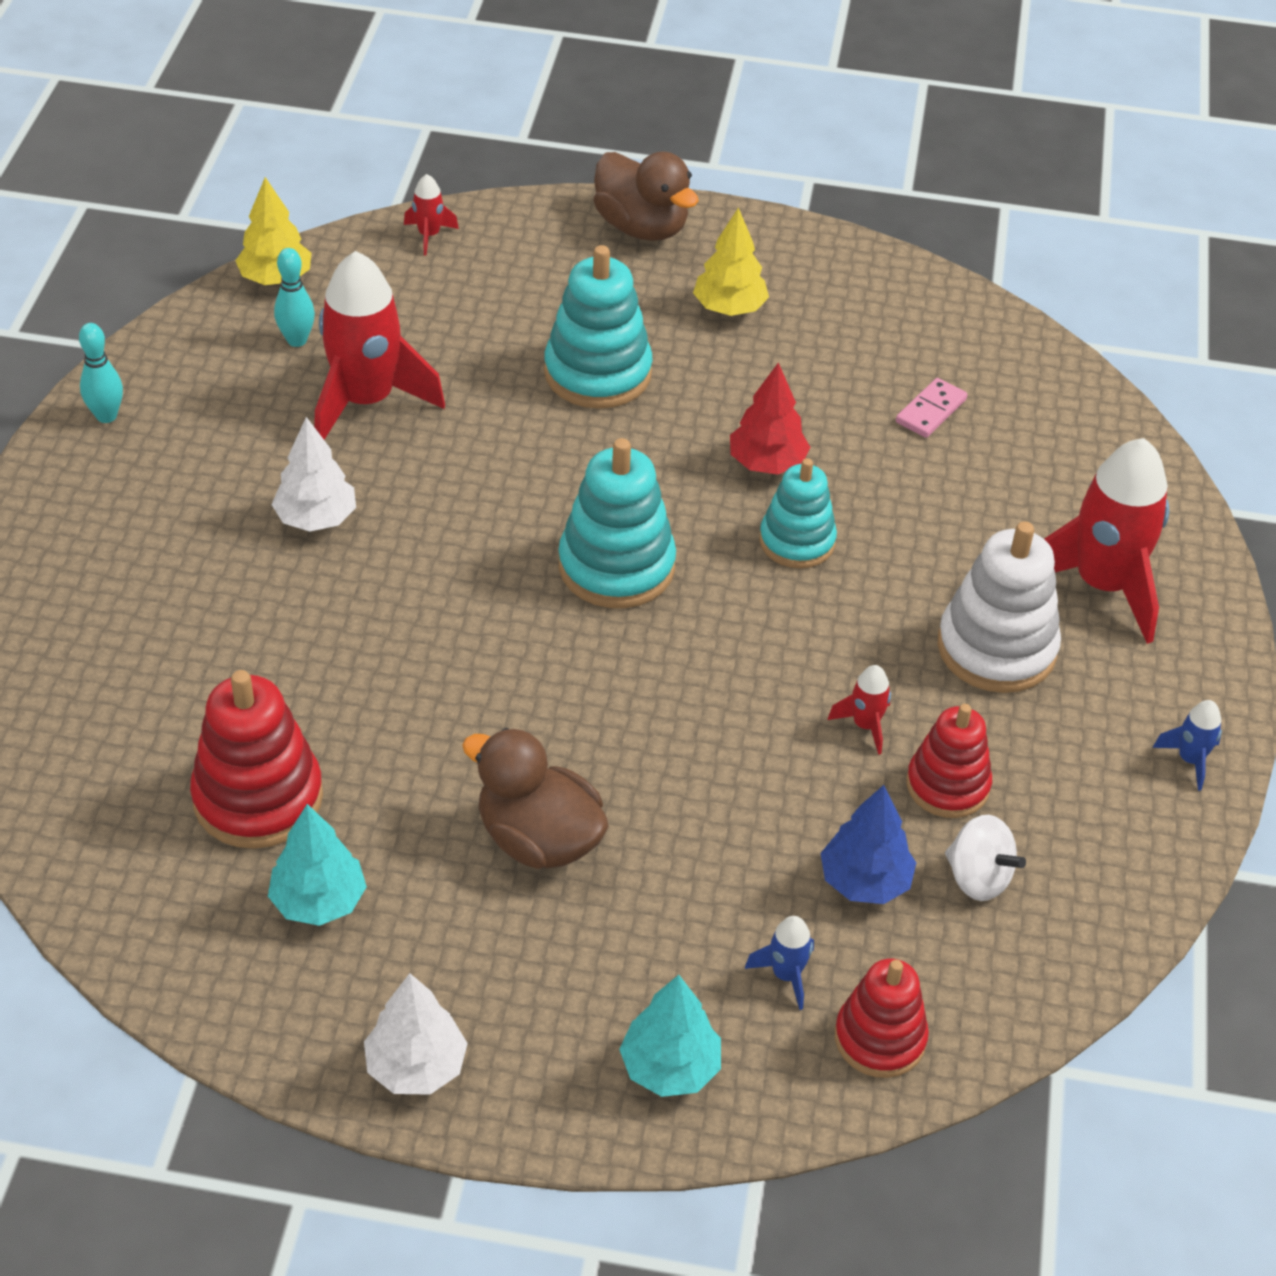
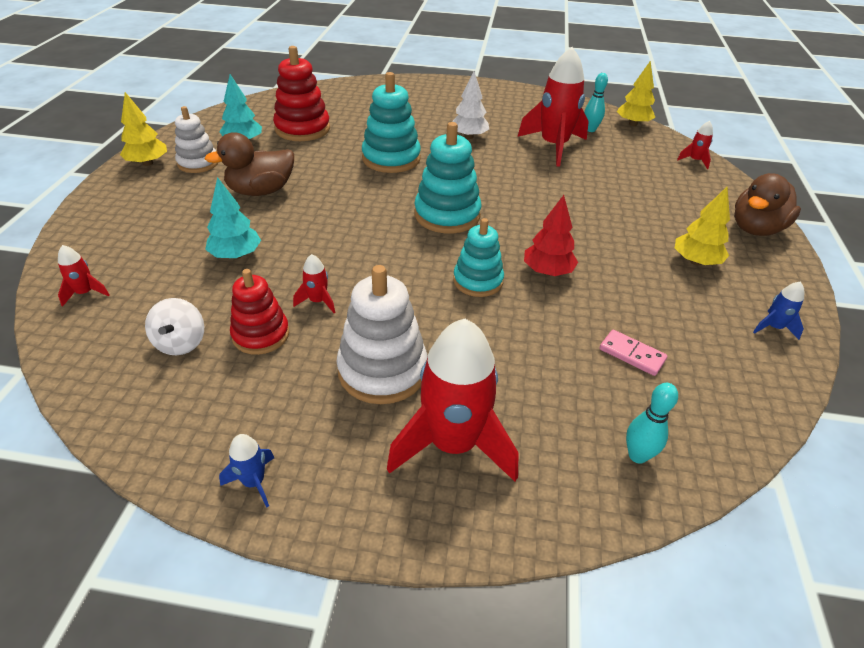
camera: 90 degrees right, 5 degrees down
(106, 416) = (522, 94): turquoise bowling pin -> turquoise bowling pin (637, 455)
(416, 1066) = (148, 163): white tree -> yellow tree
(418, 969) = (198, 163): none -> white stacking toy
(538, 839) = (261, 191): brown duck -> brown duck turned 150 degrees counterclockwise
(597, 373) = (606, 211): turquoise stacking toy -> turquoise stacking toy (391, 159)
(670, 1067) = (109, 224): turquoise tree -> turquoise tree (236, 255)
(786, 975) = (145, 262): blue rocket -> blue rocket (773, 327)
(865, 881) = (196, 294): blue tree -> none
(880, 1038) = (85, 293): red stacking toy -> red rocket
(978, 878) = (181, 343): white spinning top -> white spinning top turned 45 degrees counterclockwise

